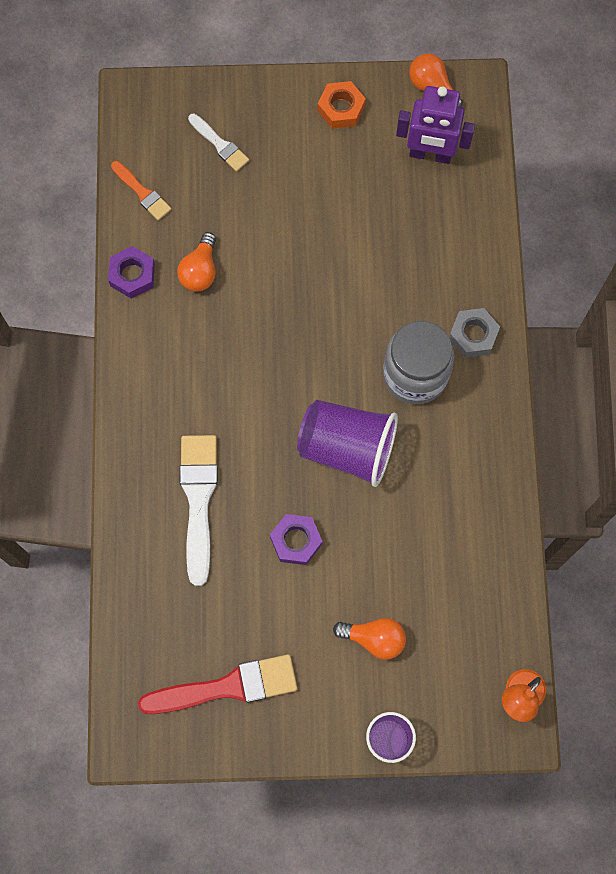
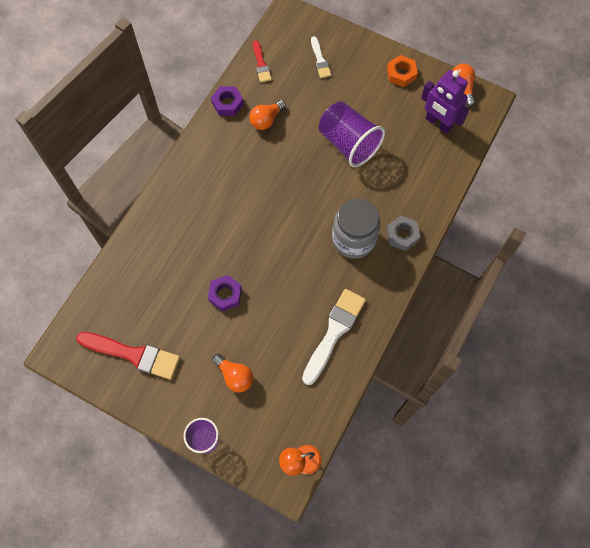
camera: 30 degrees right, 5 degrees down
(142, 193) = (261, 64): orange brush -> red brush
(198, 500) = (185, 242): white brush -> white brush (334, 332)
(347, 448) = (288, 259): purple cup -> purple cup (348, 143)

